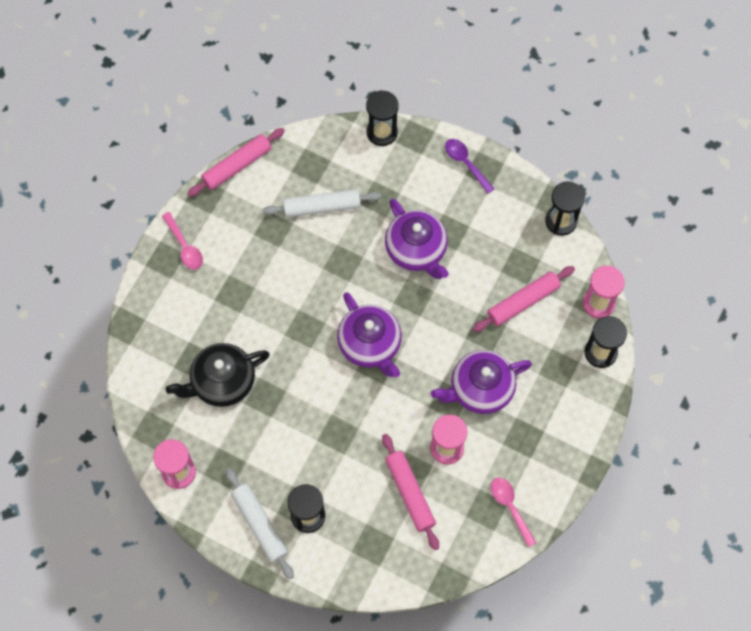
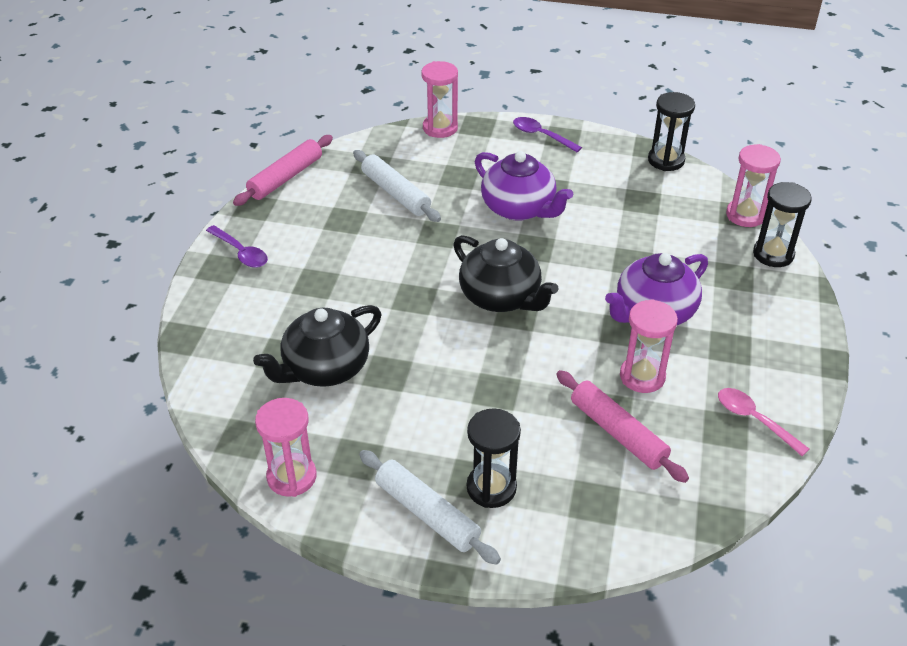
camera: 15 degrees left, 25 degrees down
(184, 246) = (241, 252): pink spoon -> purple spoon
(322, 207) = (396, 193): white rolling pin -> white rolling pin turned 75 degrees clockwise
(370, 344) = (501, 297): purple teapot -> black teapot
(382, 132) = (440, 128): black hourglass -> pink hourglass
(523, 302) = (661, 229): pink rolling pin -> none

